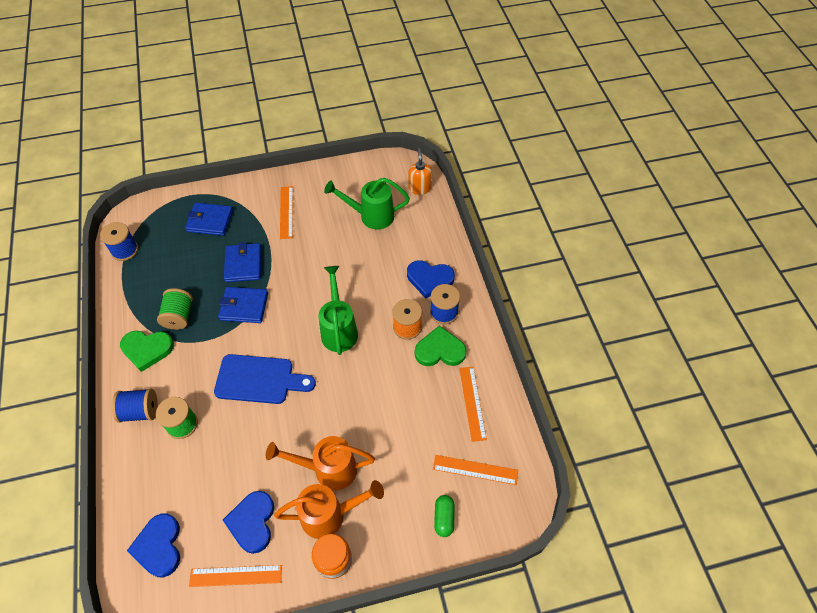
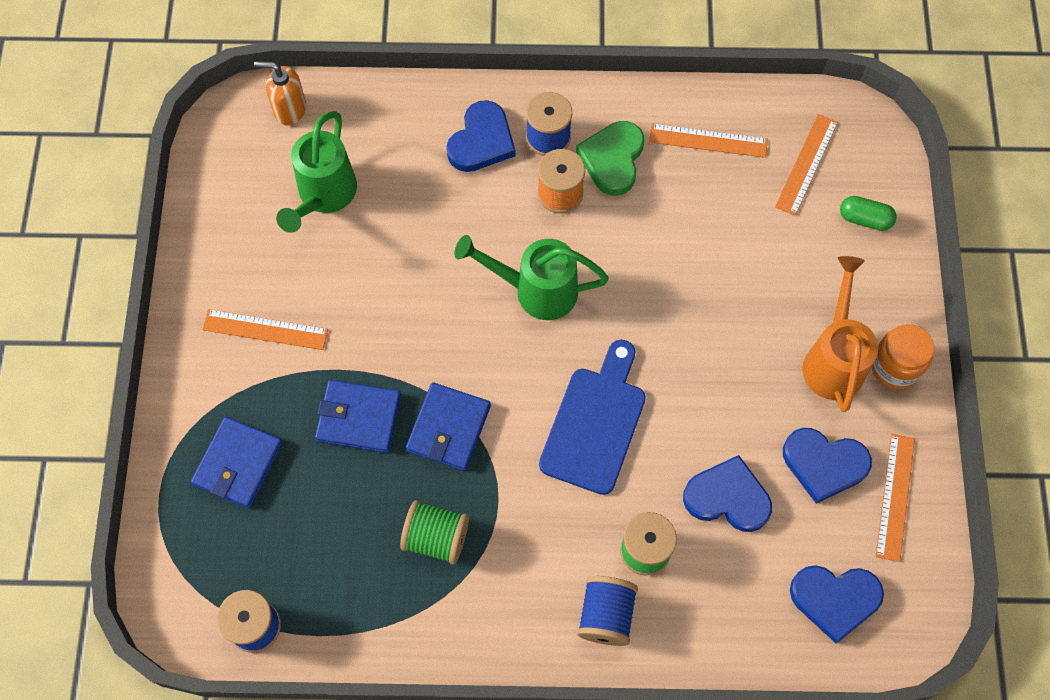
camera: 75 degrees left, 10 degrees up
(147, 349) = (490, 597): green heart -> none
(221, 465) = (727, 497): none -> blue heart
(328, 469) = (766, 349): orange watering can -> none

